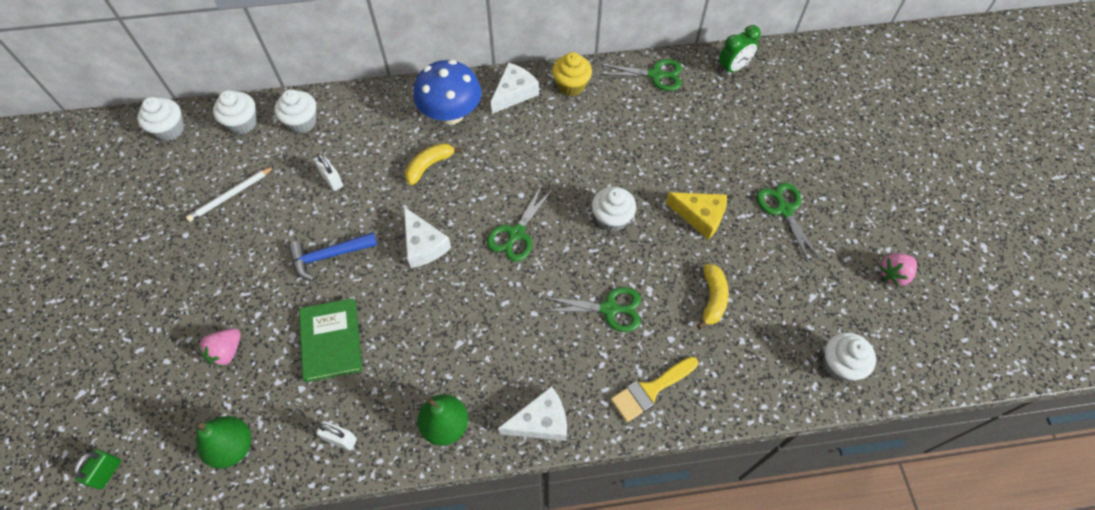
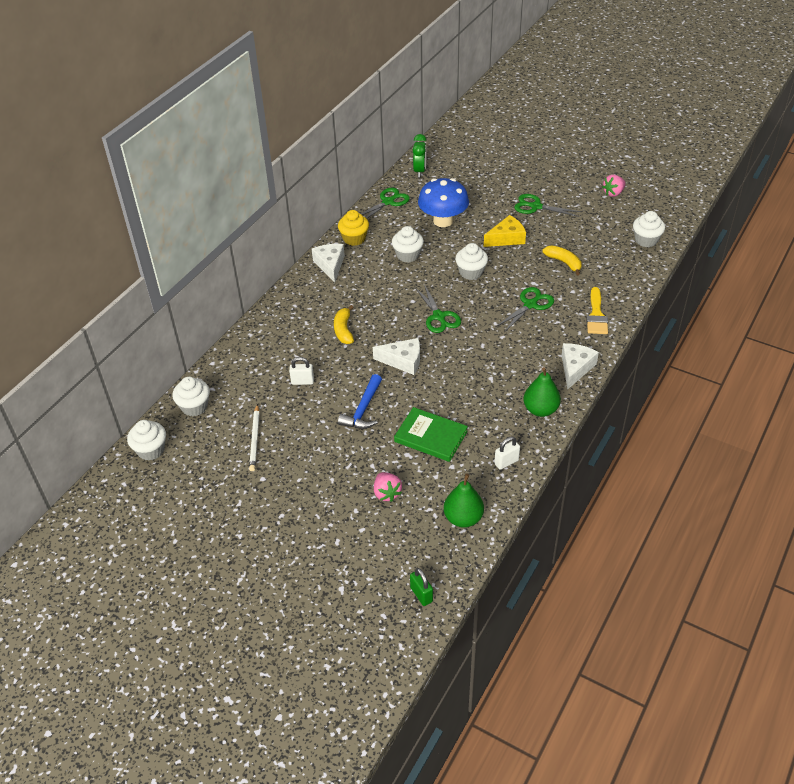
camera: 50 degrees left, 15 degrees down
(302, 122) = (232, 375): white cupcake -> white cupcake (407, 255)
(451, 114) = (313, 301): blue mushroom -> blue mushroom (443, 221)
(893, 274) = (613, 193): pink strawberry -> pink strawberry turned 45 degrees clockwise

